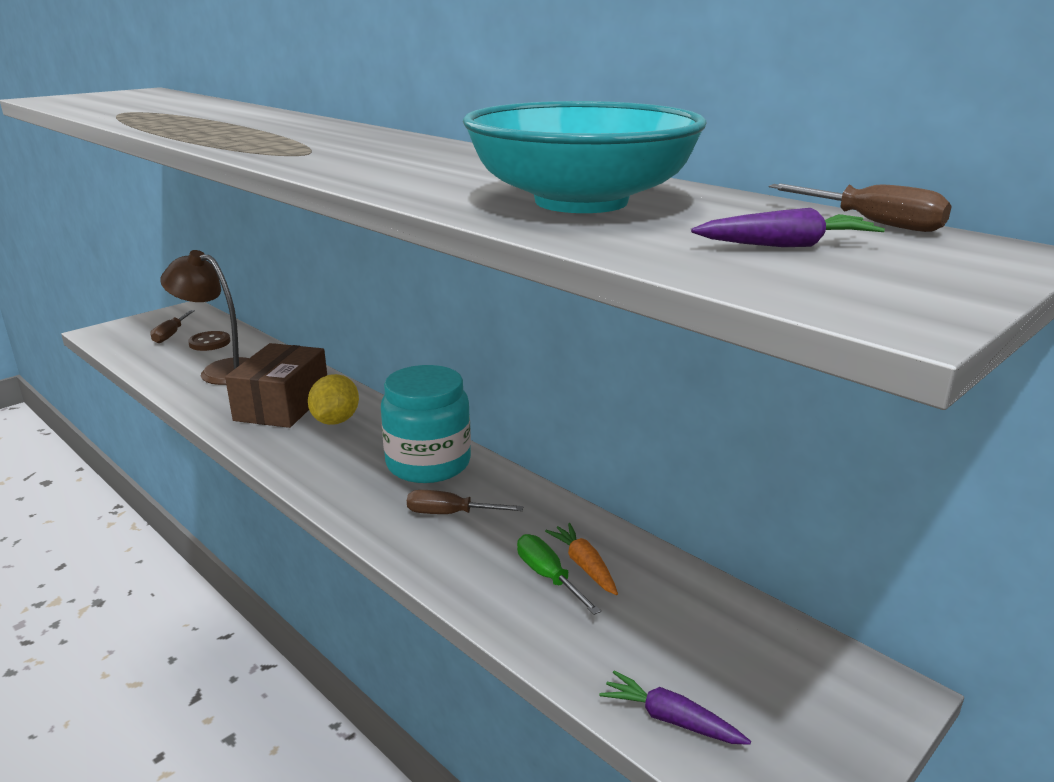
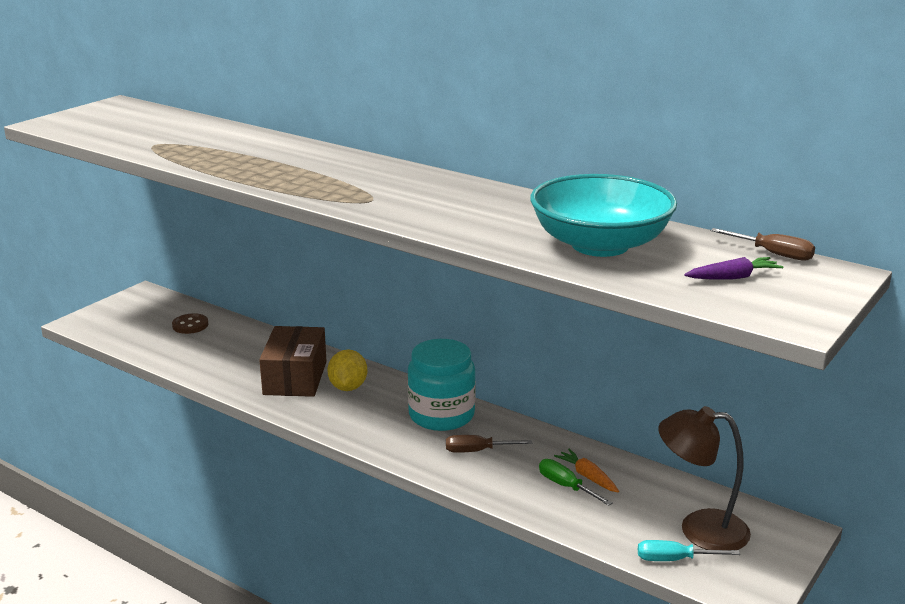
camera: 10 degrees left, 0 degrees up
(171, 335) = (148, 320): brown screwdriver -> none
(221, 370) = (220, 351): brown lamp -> brown lamp (699, 529)
(670, 719) = (673, 559): purple carrot -> turquoise screwdriver

